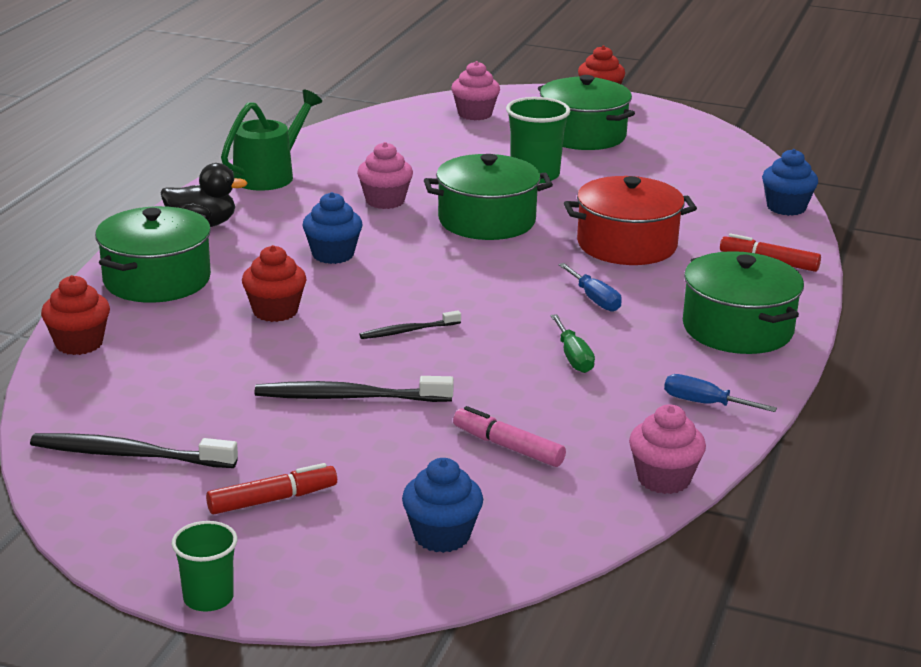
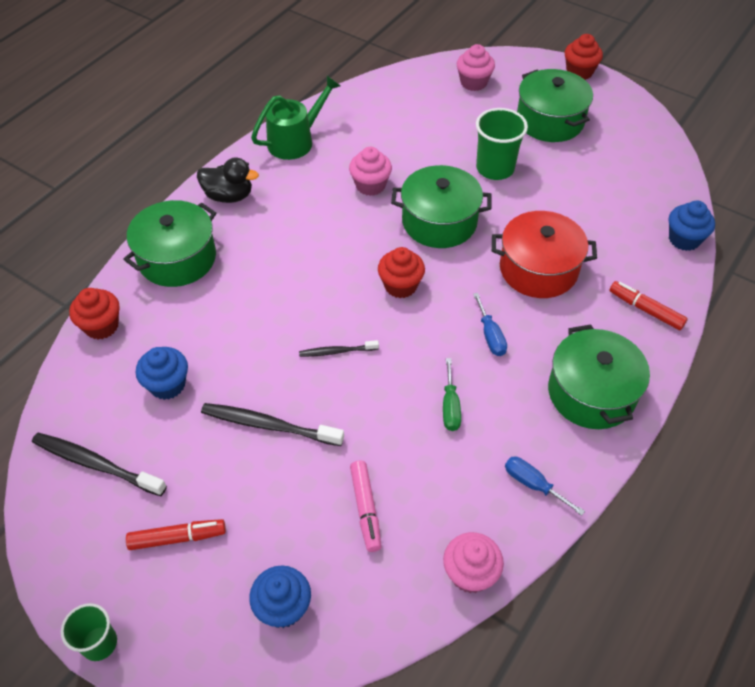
camera: 15 degrees right, 25 degrees up
(275, 311) = (248, 311): red cupcake -> red cupcake (400, 286)
(333, 254) = (311, 247): blue cupcake -> blue cupcake (167, 385)
(508, 447) = (365, 509): pink marker -> pink marker turned 150 degrees counterclockwise

